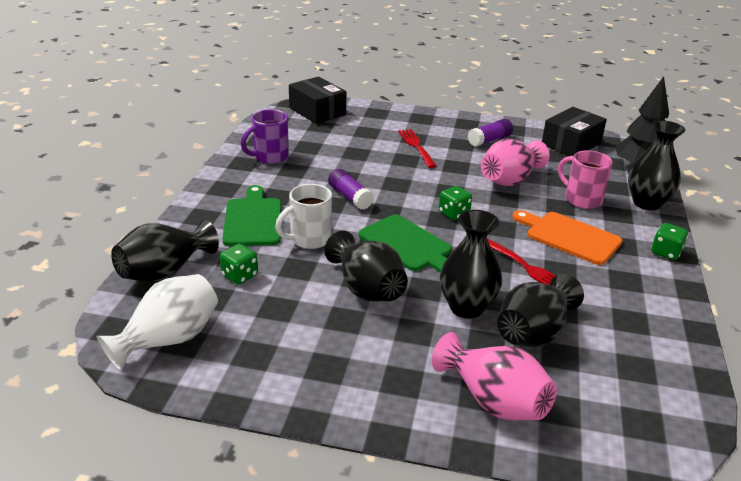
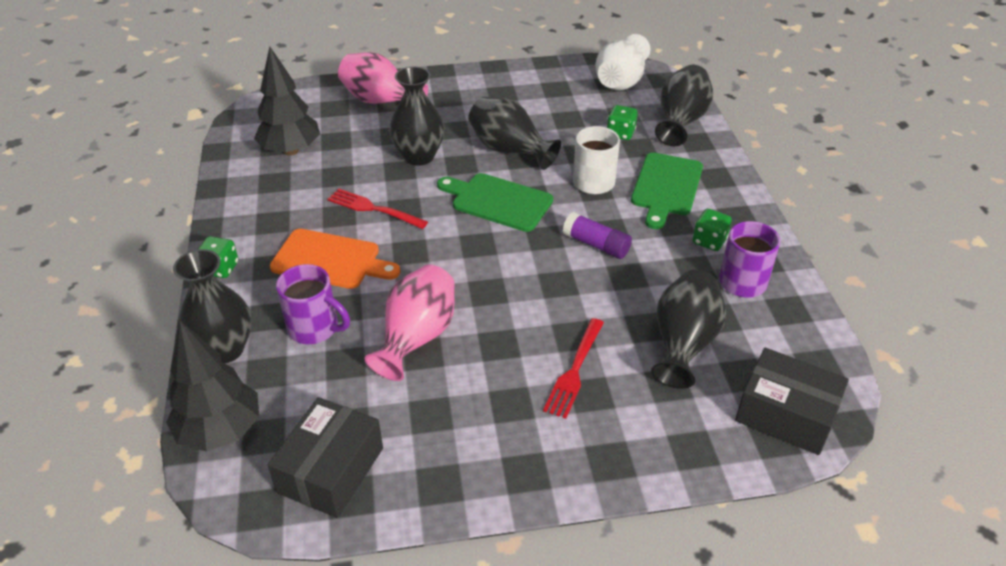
camera: 160 degrees right, 10 degrees up
(253, 220) = (666, 187): green cutting board -> green cutting board turned 45 degrees clockwise
(416, 146) = (574, 370): red fork -> red fork turned 60 degrees clockwise
(454, 214) = (468, 255): green dice -> green dice (709, 241)
(489, 140) = (470, 430): purple glue stick -> none
(533, 333) = (358, 150): black vase -> black vase (683, 343)
(581, 199) = (315, 328): pink mug -> purple mug
(616, 354) = (290, 150): none -> black tree

